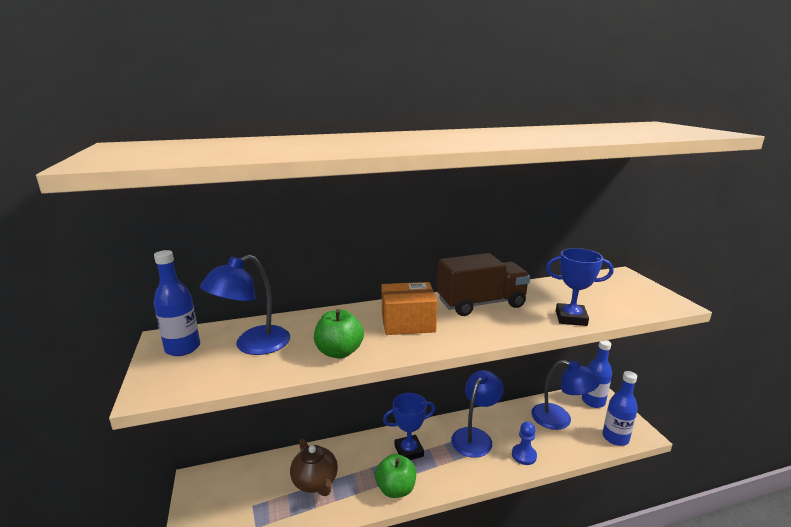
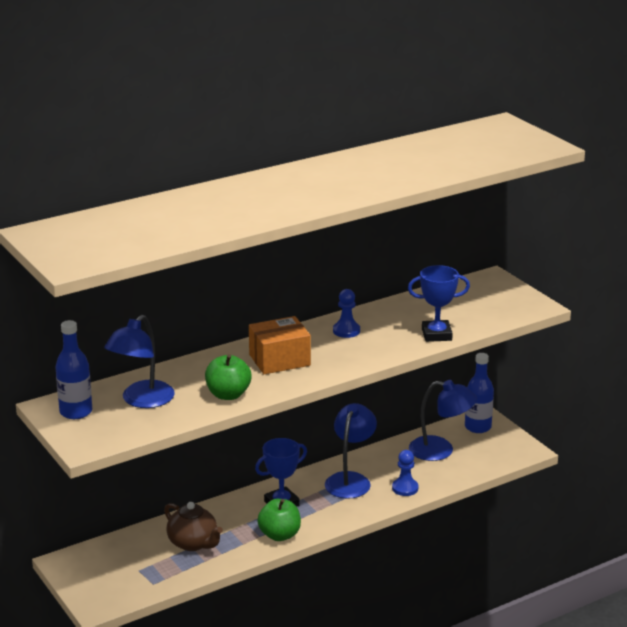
camera: 15 degrees left, 5 degrees up
(481, 303) = (346, 331): brown truck -> blue pawn
(615, 438) = (500, 458): blue bottle -> none

